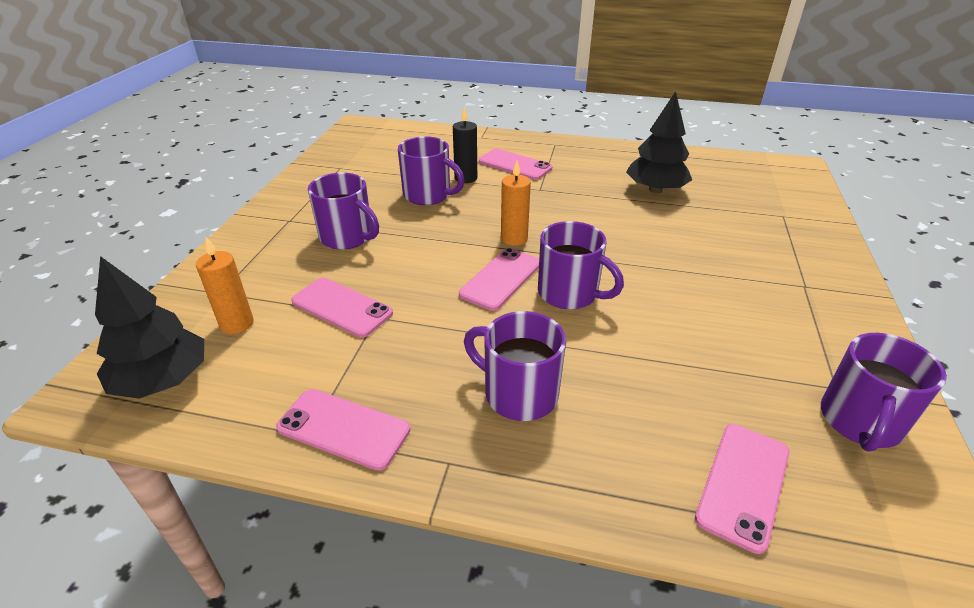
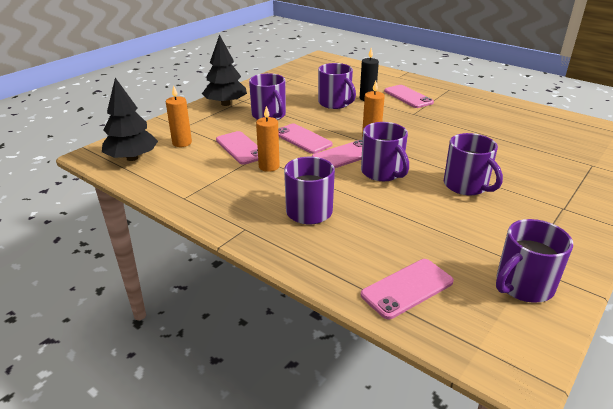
camera: 25 degrees right, 5 degrees down
(343, 428) = (202, 200): pink phone -> pink phone (302, 139)
(407, 329) = (269, 166): none -> orange candle
(655, 189) = (501, 129): black tree -> black tree (226, 104)
(682, 285) = (466, 186): none -> purple mug

